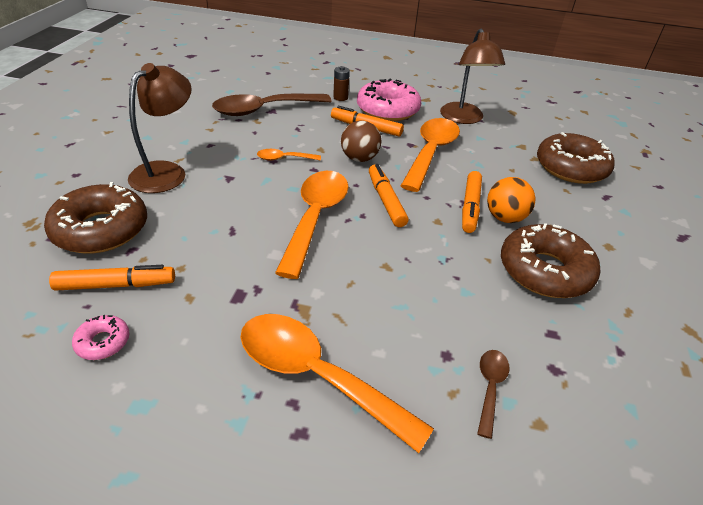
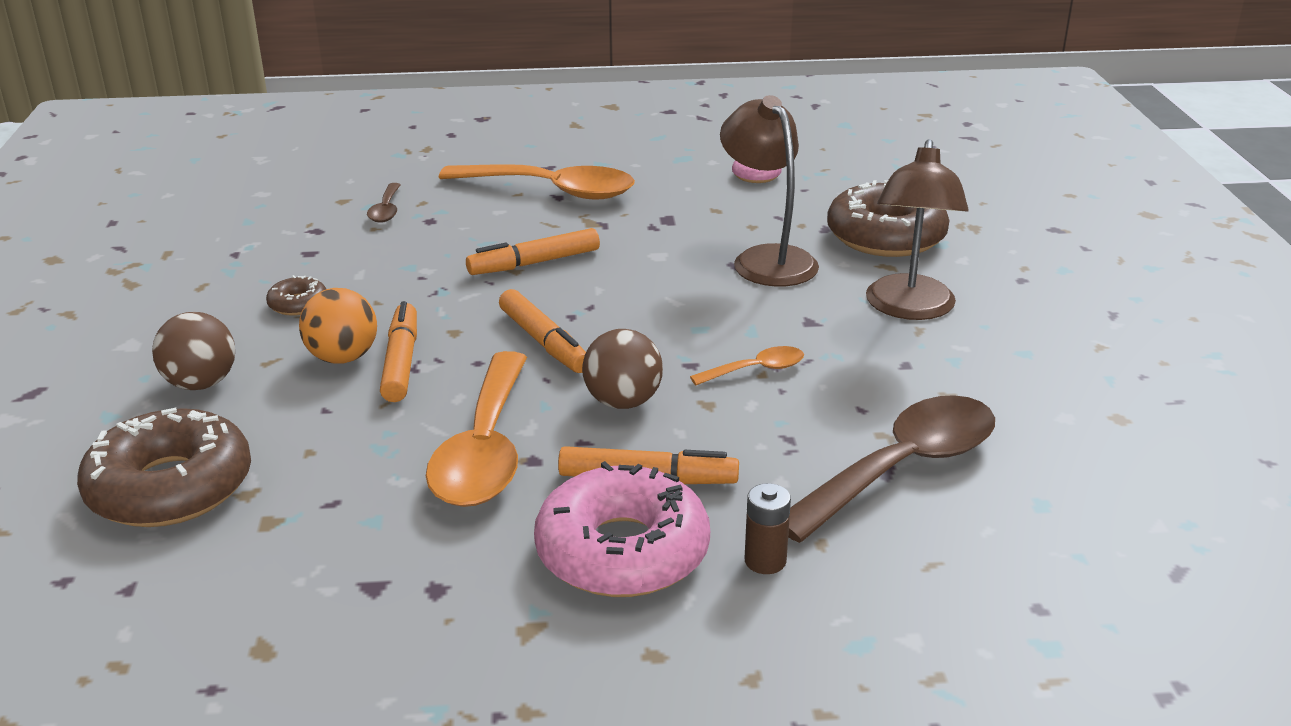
camera: 165 degrees right, 10 degrees down
(116, 285) = (798, 204): orange marker -> orange marker (534, 263)
(315, 218) = (637, 299): orange spoon -> none
(463, 119) = (413, 576): brown lamp -> brown lamp (767, 259)
(544, 271) = (298, 304): brown donut -> brown donut, size x0.45
(583, 219) = (201, 384): none -> brown ball

